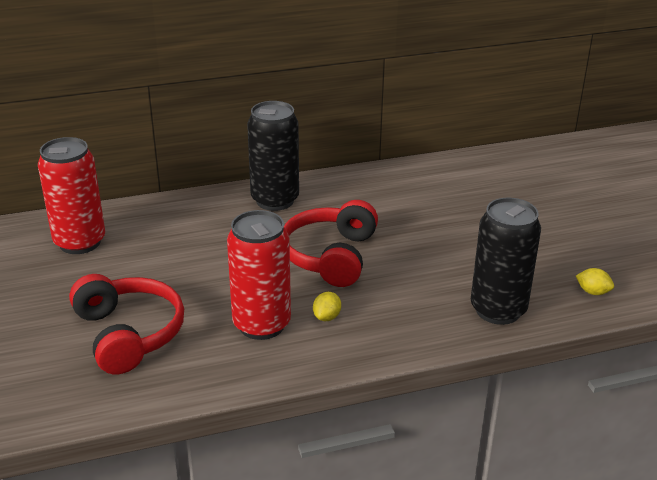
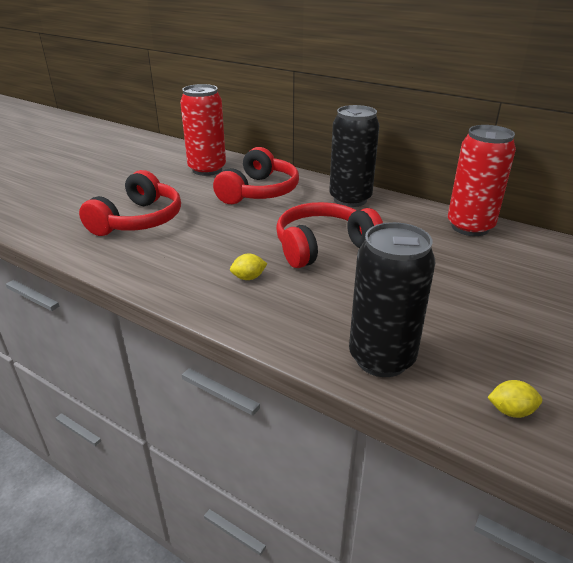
camera: 50 degrees right, 0 degrees up
(183, 237) = (259, 191): none -> red headphones
(261, 325) = (205, 257): red can -> red can (470, 227)
(592, 292) = (510, 411): yellow lemon -> yellow lemon turned 75 degrees counterclockwise

